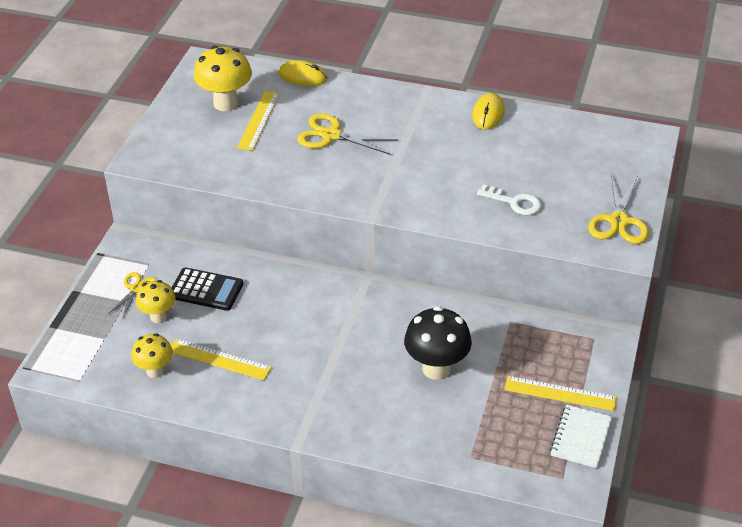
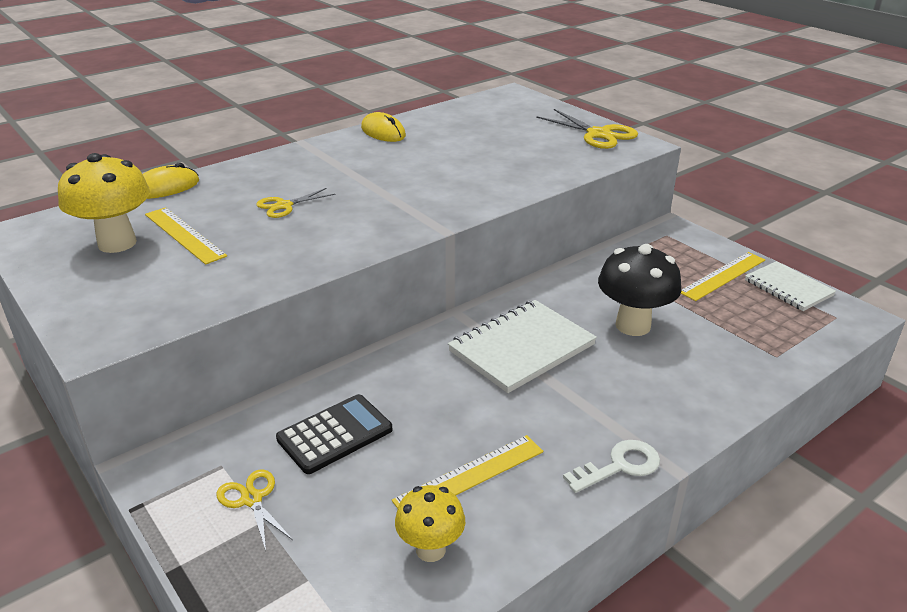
camera: 55 degrees left, 10 degrees down
(158, 316) = (331, 500): yellow mushroom -> none
(331, 135) = (284, 206): yellow scissors -> yellow scissors, size x0.61
(356, 326) = (521, 348): none -> white notebook
(514, 202) = (519, 162): white key -> white key (619, 466)

